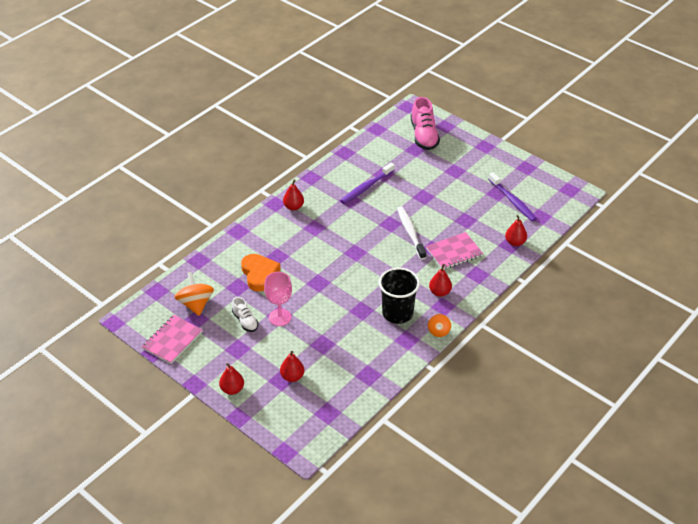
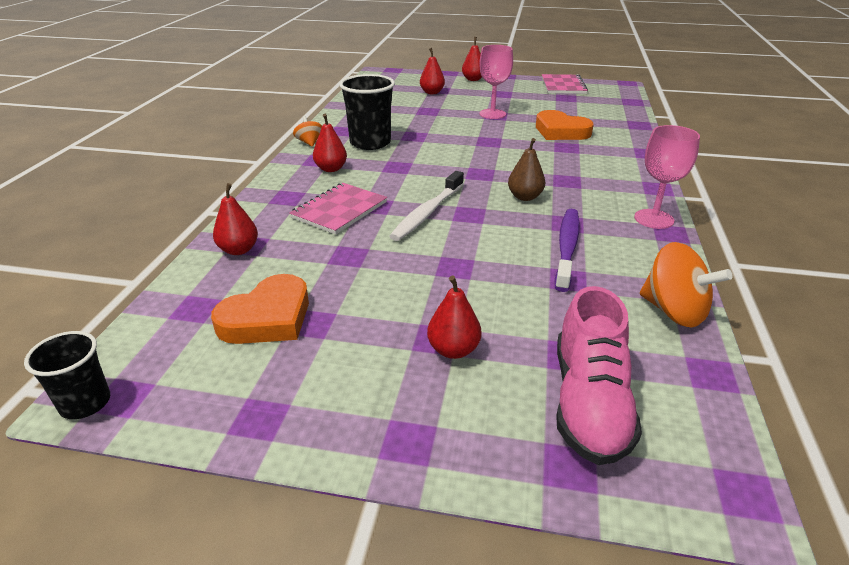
camera: 150 degrees right, 10 degrees down
(196, 304) = (583, 103): orange spinning top -> orange spinning top (673, 311)
(245, 321) = (521, 105): white shoe -> none
(293, 207) = (629, 191): red pear -> red pear (453, 350)
(307, 187) = (654, 219): none -> pink goblet
(351, 224) = (525, 197): none -> brown pear
(410, 232) = (427, 213): white toothbrush -> white toothbrush turned 75 degrees clockwise
(424, 136) = (589, 403): pink shoe -> pink shoe turned 135 degrees counterclockwise
(512, 201) = (267, 318): purple toothbrush -> orange heart
(581, 191) = (85, 403): none -> black cup

